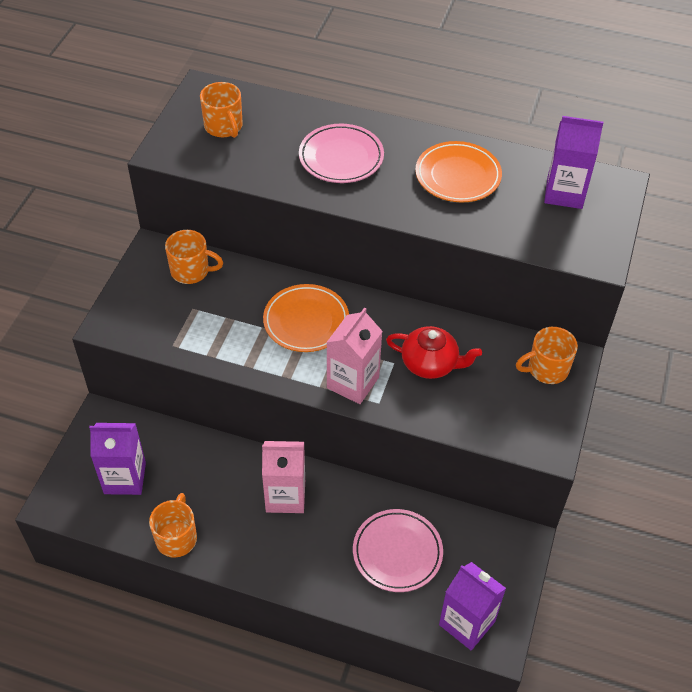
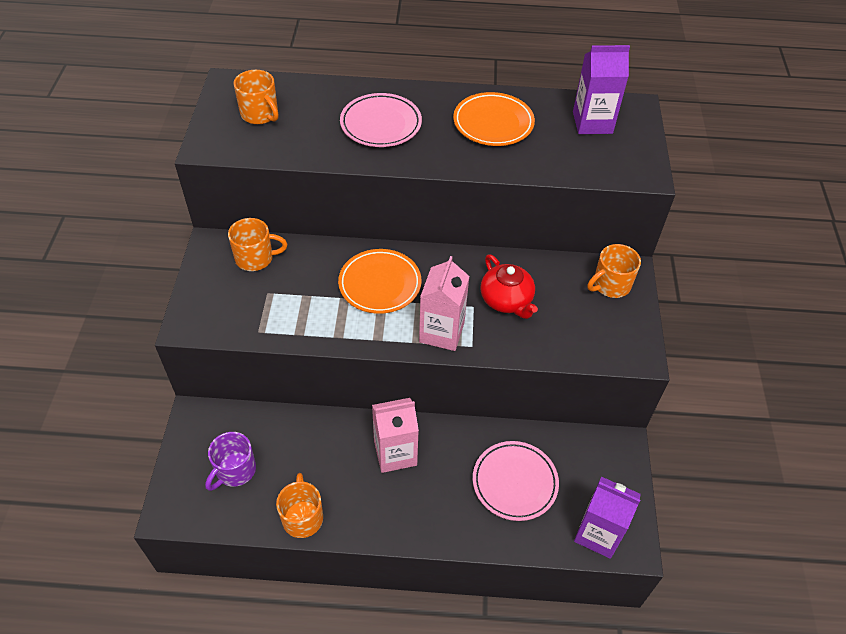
camera: 15 degrees left, 0 degrees up
(125, 478) = (235, 470): purple carton -> purple mug
(430, 363) = (506, 300): red teapot -> red teapot turned 60 degrees clockwise

